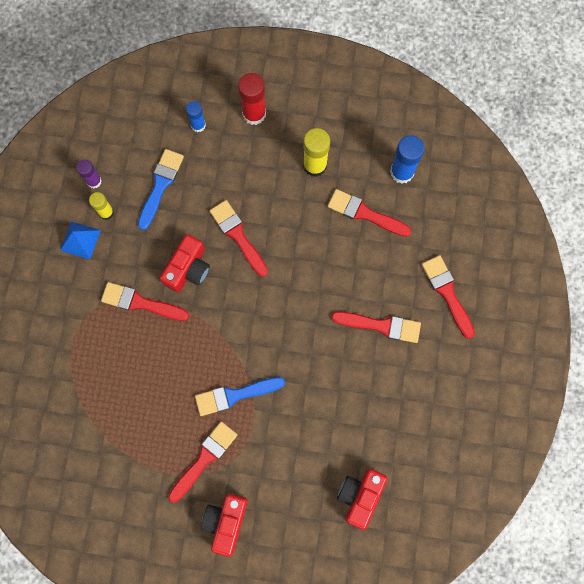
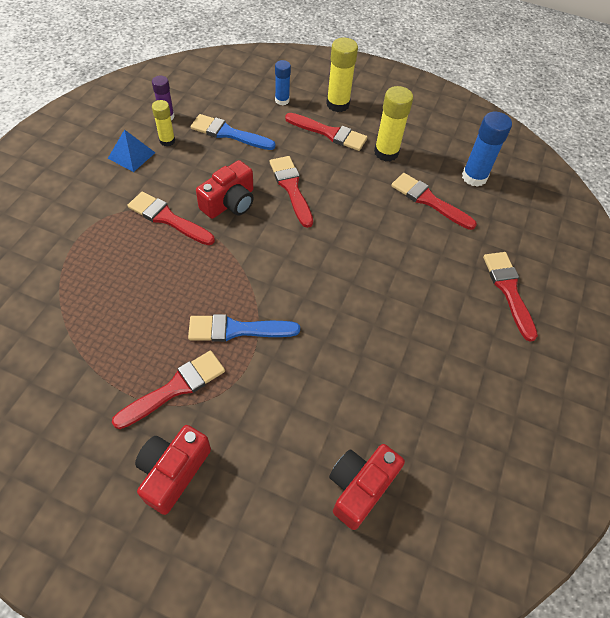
camera: 10 degrees right, 20 degrees down
(160, 185) = (229, 133): blue brush -> blue brush turned 105 degrees counterclockwise
(254, 114) = (337, 104): red glue stick -> yellow glue stick
(381, 325) = (426, 303): red brush -> red brush (329, 133)

